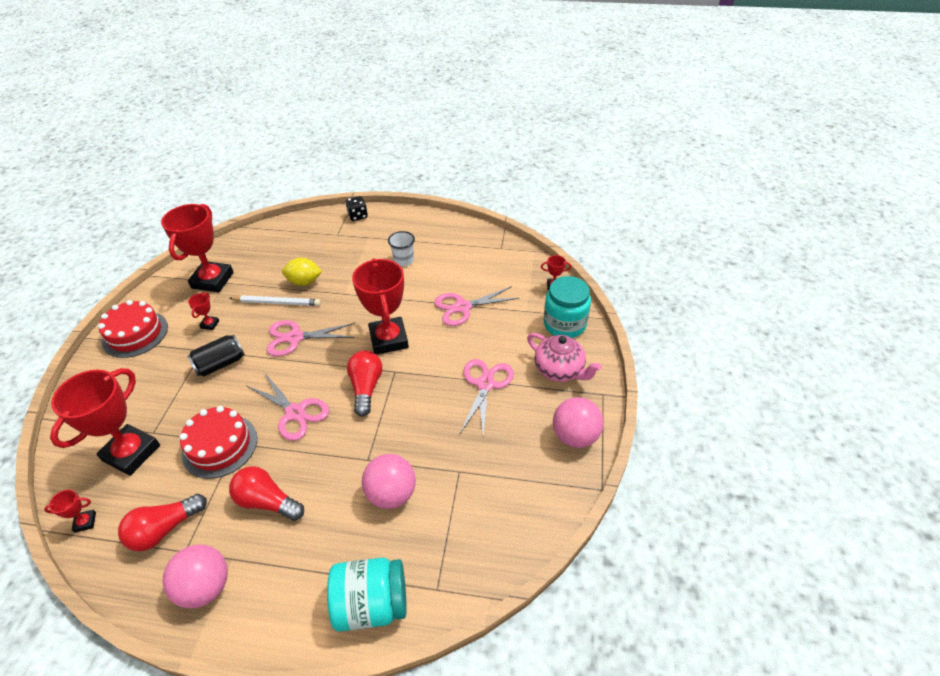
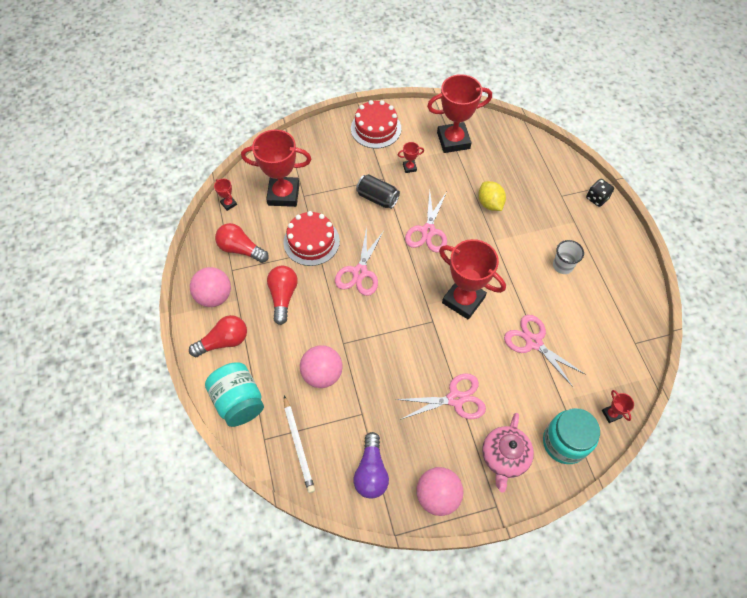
camera: 65 degrees right, 15 degrees up
(277, 302) = (456, 198): white pencil -> white pencil (298, 445)
(295, 338) = (428, 231): pink scissors -> pink scissors turned 135 degrees counterclockwise
(366, 388) = (406, 308): red light bulb -> red light bulb (224, 341)
(388, 339) = (463, 300): red trophy -> red trophy turned 75 degrees clockwise
(527, 486) = (371, 472): none -> purple light bulb

